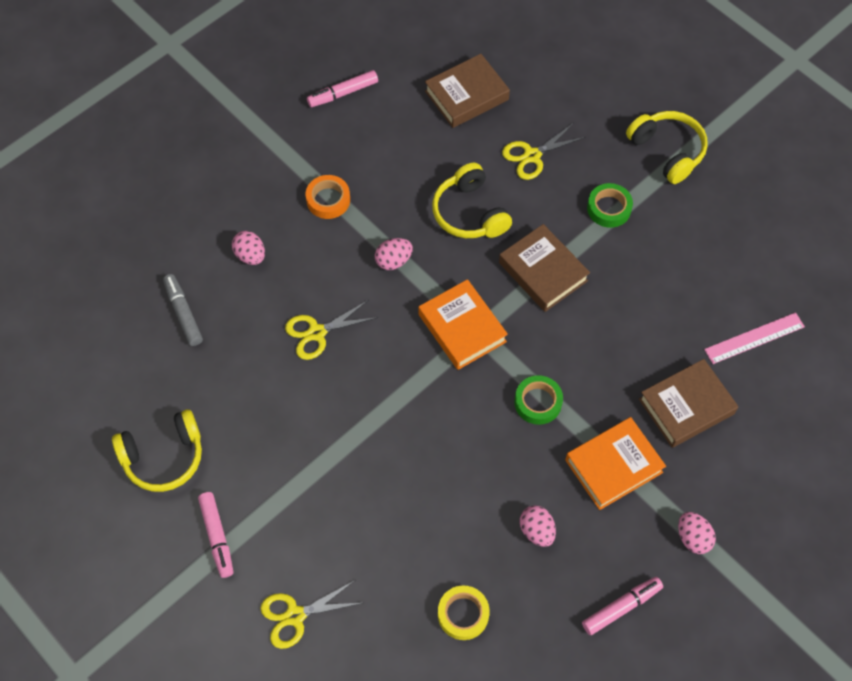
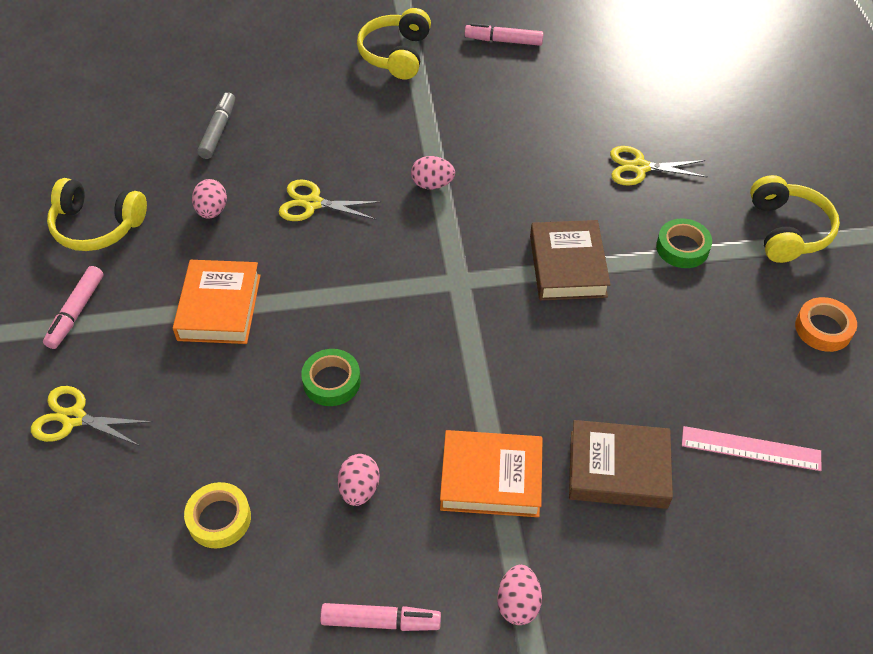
camera: 35 degrees right, 10 degrees down
(250, 255) = (313, 118): pink egg -> pink egg (212, 211)
(328, 200) = (417, 110): orange tape -> orange tape (823, 328)
(462, 328) = (446, 270): orange book -> orange book (219, 307)
(466, 95) = (616, 92): brown book -> none
(469, 213) = (538, 183): yellow headphones -> yellow headphones (396, 54)
(538, 402) = (463, 374): green tape -> green tape (331, 381)

